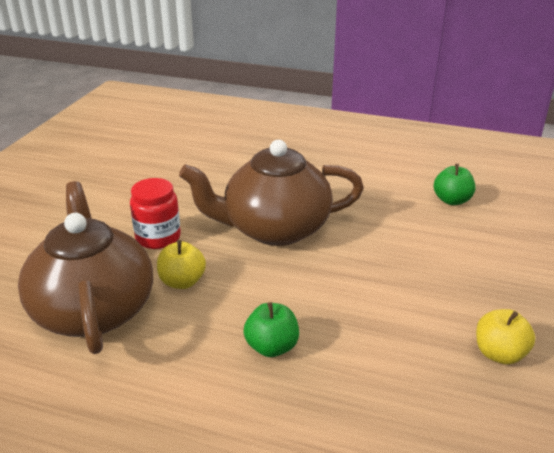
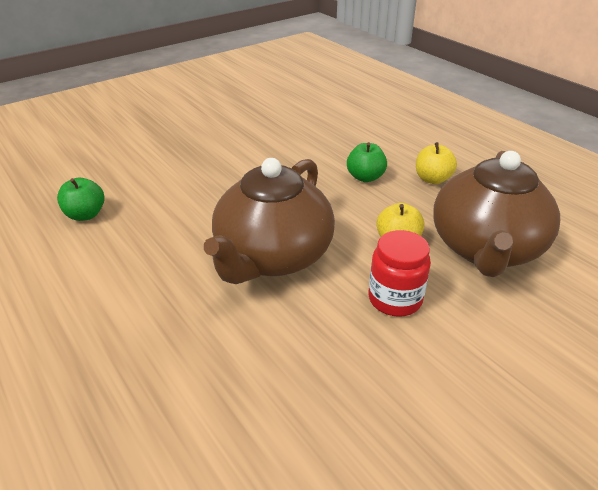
camera: 145 degrees left, 5 degrees up
(274, 229) = (272, 257): brown teapot -> brown teapot turned 90 degrees clockwise
(499, 354) = (244, 131): yellow apple -> yellow apple (432, 179)

